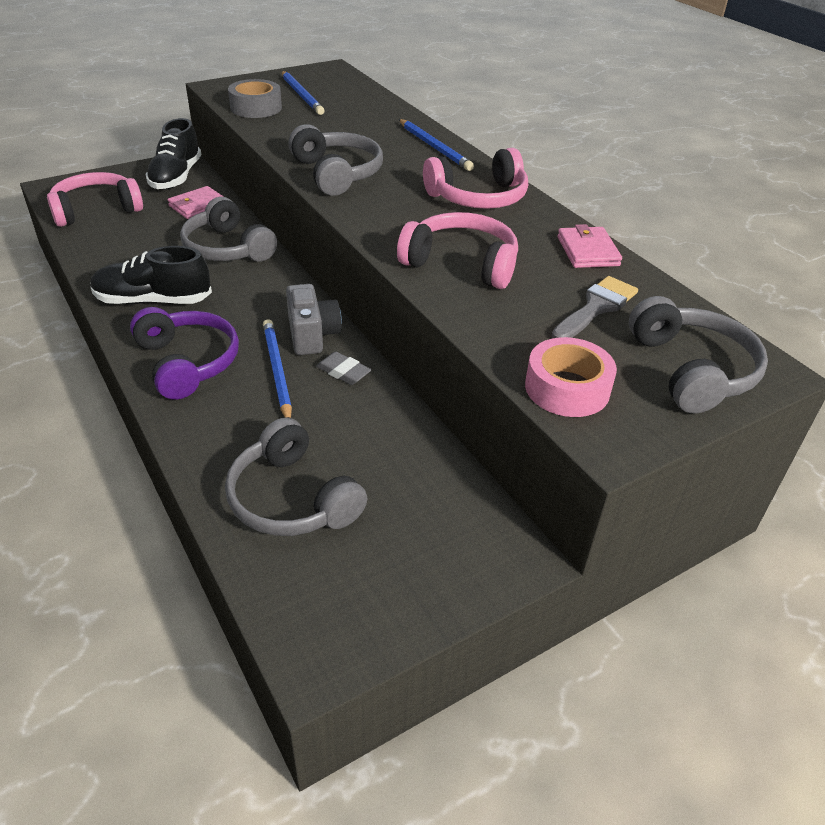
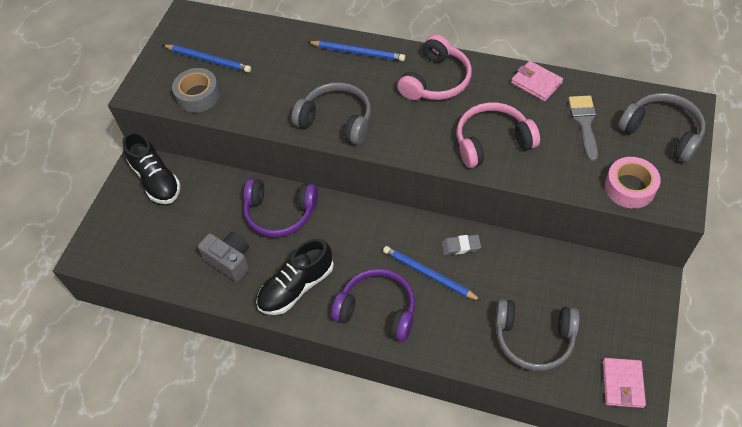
camera: 35 degrees left, 15 degrees up
(96, 210) = (149, 250): pink headphones -> none
(198, 206) = (210, 193): pink wallet -> pink wallet (623, 384)
(227, 248) = (280, 213): grey headphones -> purple headphones
(312, 335) = (414, 236): grey camera -> grey camera (230, 261)

